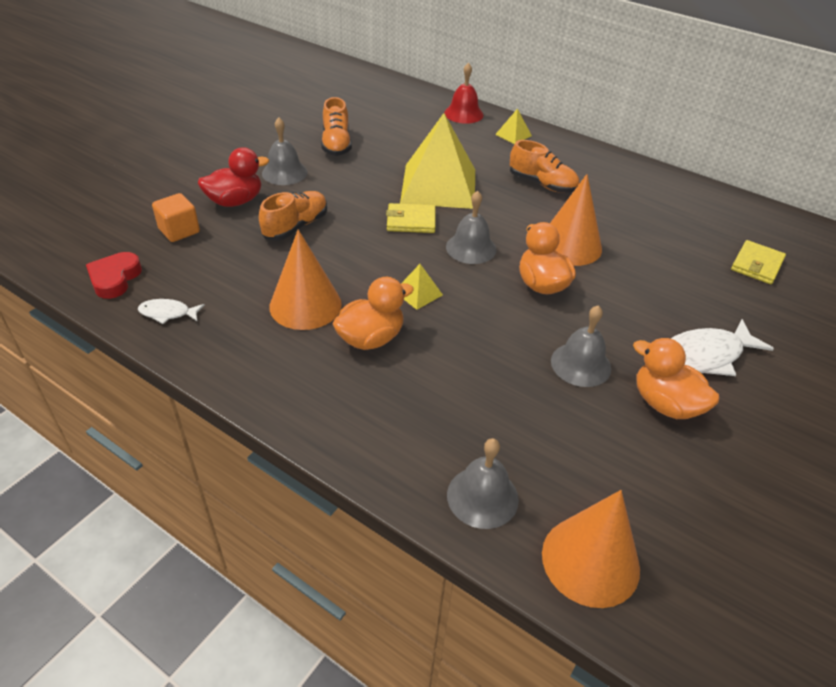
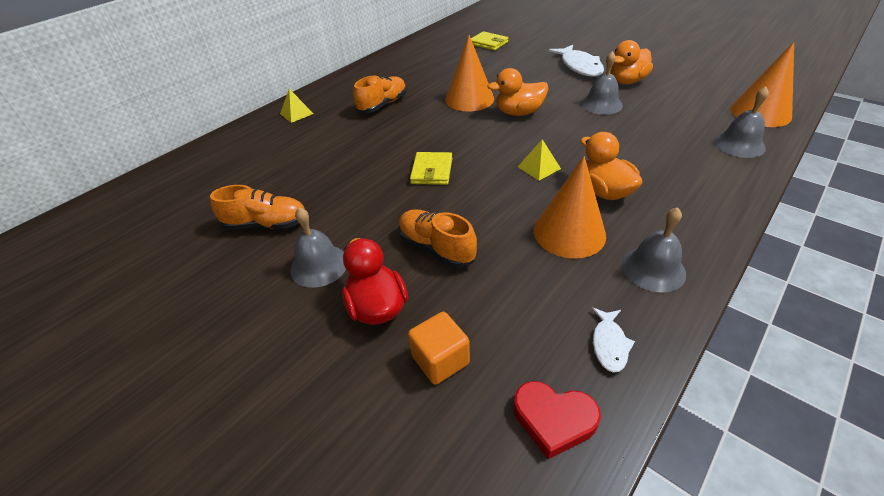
camera: 80 degrees left, 0 degrees up
(438, 186) = (374, 155): yellow pyramid -> none
(463, 114) = (242, 138): red bell -> none
(471, 248) = (473, 140): grey bell -> grey bell (653, 269)

